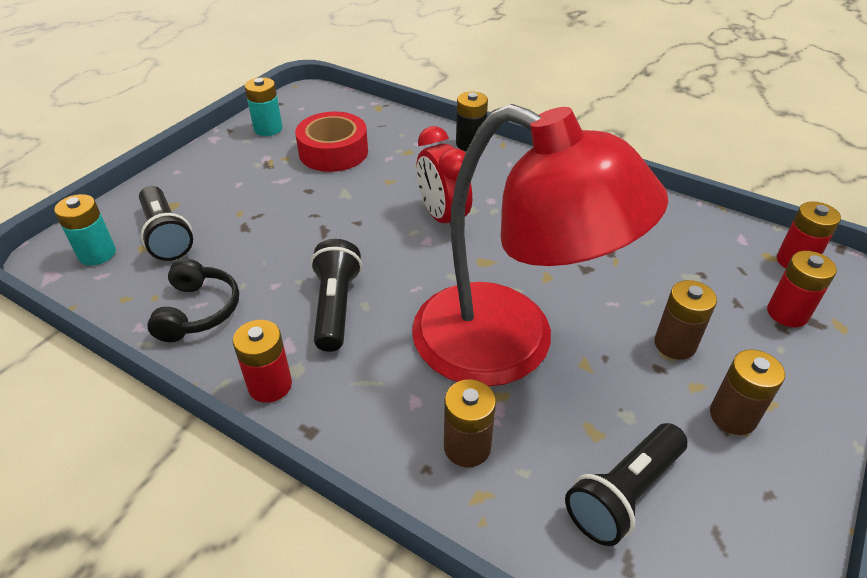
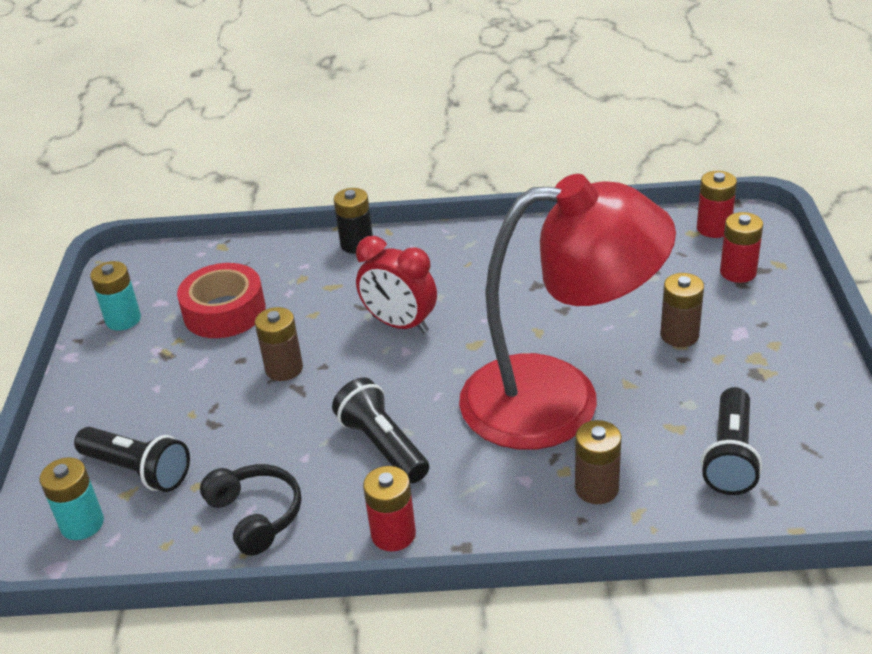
camera: 30 degrees left, 5 degrees down
(732, 416) = (758, 366): brown battery -> brown battery (284, 369)

